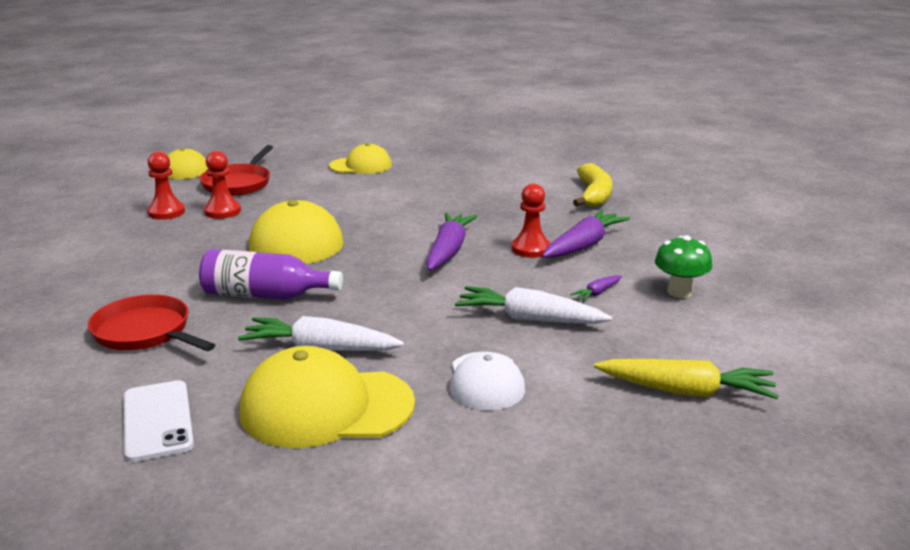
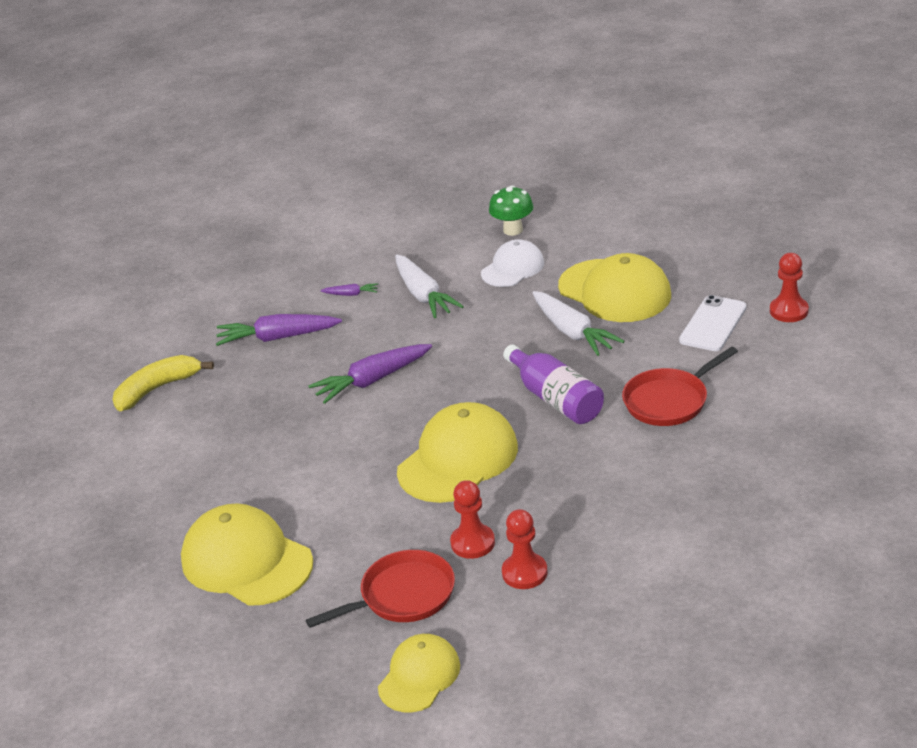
camera: 130 degrees left, 10 degrees up
(145, 332) = (669, 401): red pan -> red pan turned 60 degrees clockwise
(361, 166) = (246, 561): yellow cap -> yellow cap, size x1.65
(531, 249) = (316, 353): red pawn -> red pawn (789, 311)
(679, 292) = (306, 272): green mushroom -> green mushroom (513, 230)
(687, 391) = (428, 219): yellow carrot -> none

